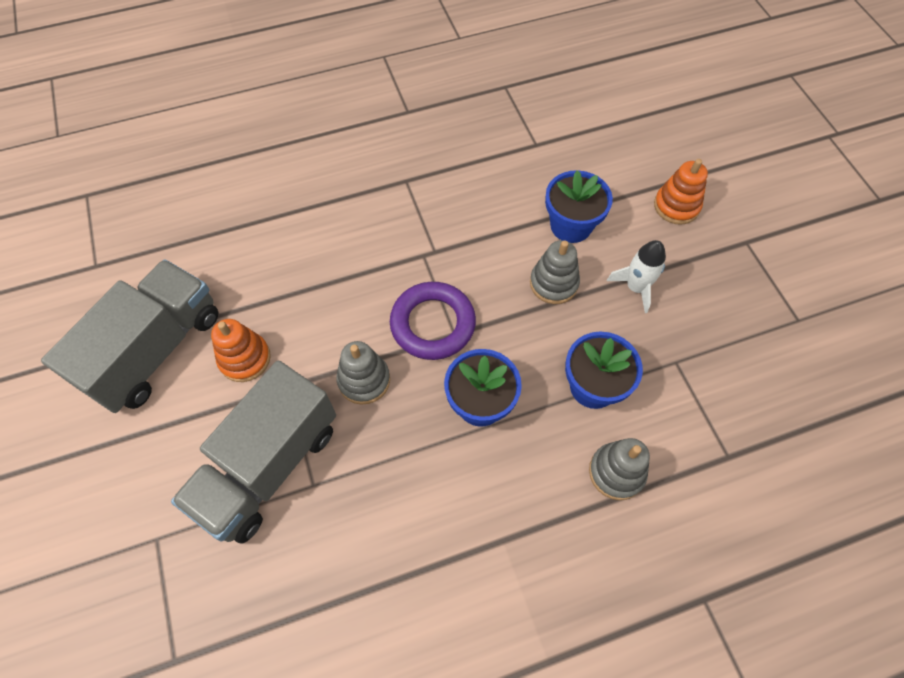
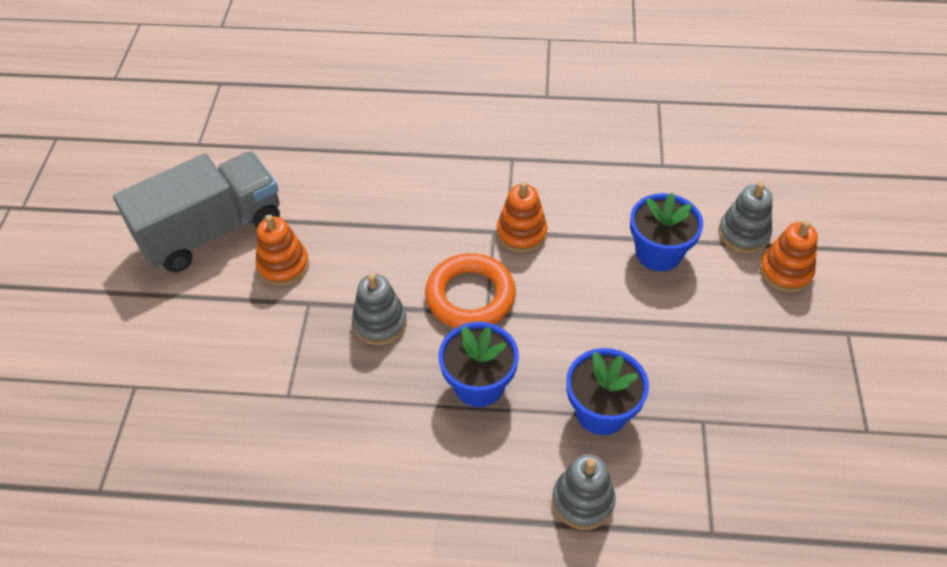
camera: 25 degrees right, 10 degrees down
(268, 466) = (257, 364): grey truck -> none
(433, 324) = (470, 296): purple ring -> orange ring
(448, 248) = (521, 233): none -> orange stacking toy
(553, 283) = (611, 301): grey stacking toy -> grey stacking toy (743, 234)
(636, 288) = (697, 335): white rocket -> none

